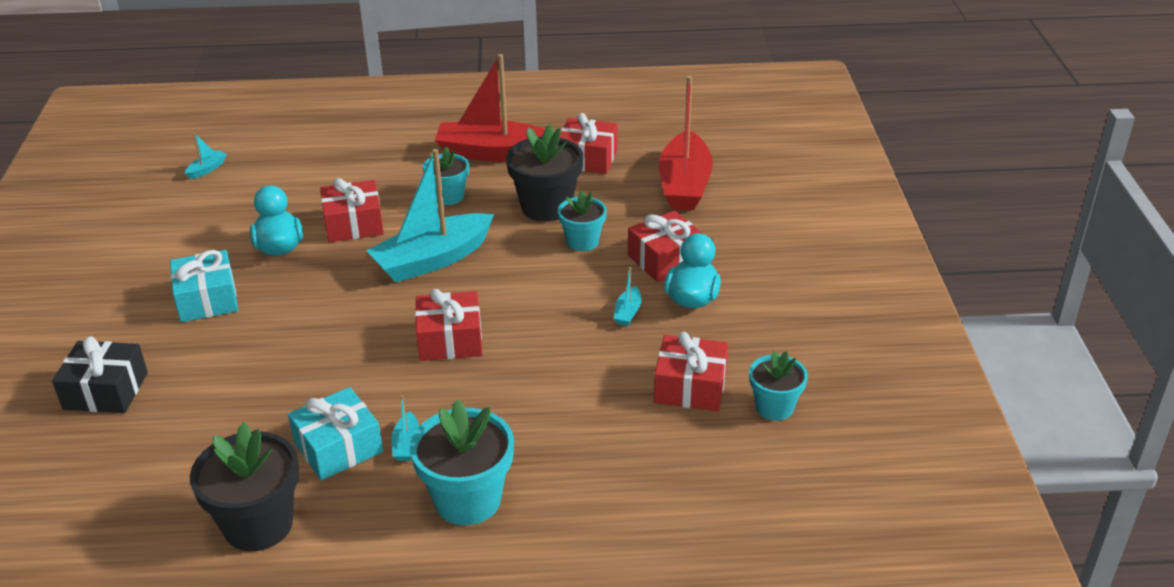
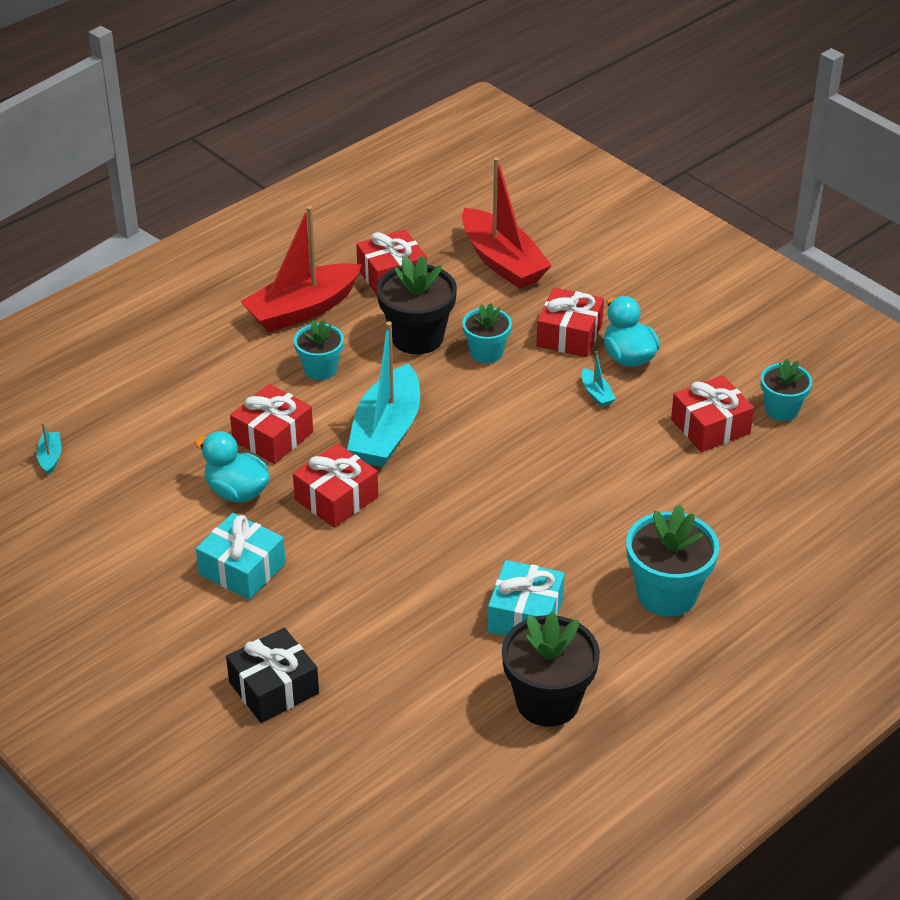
camera: 40 degrees left, 5 degrees up
(406, 444) = (571, 583): turquoise boat -> none
(450, 340) = (493, 488): red gift -> red gift (336, 498)

